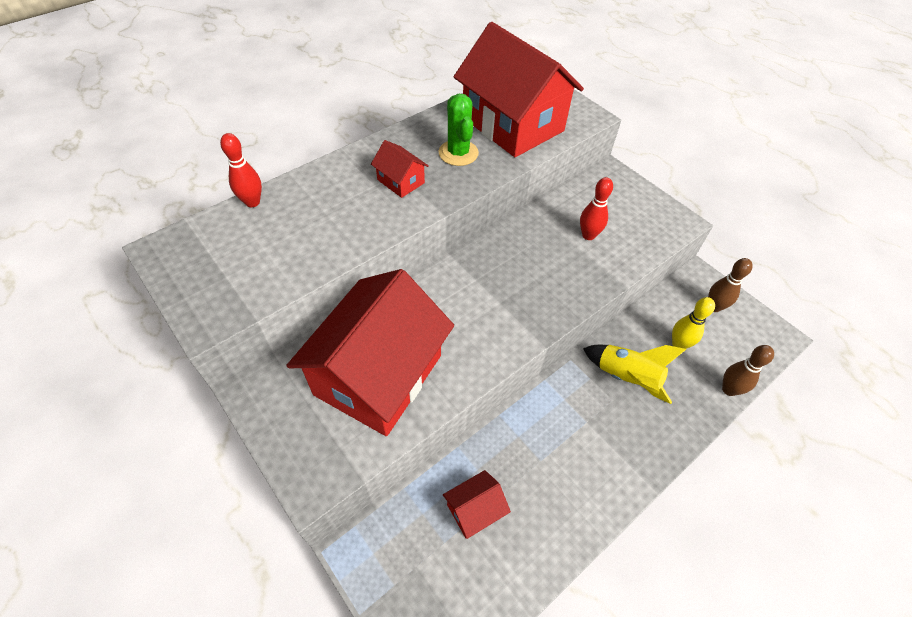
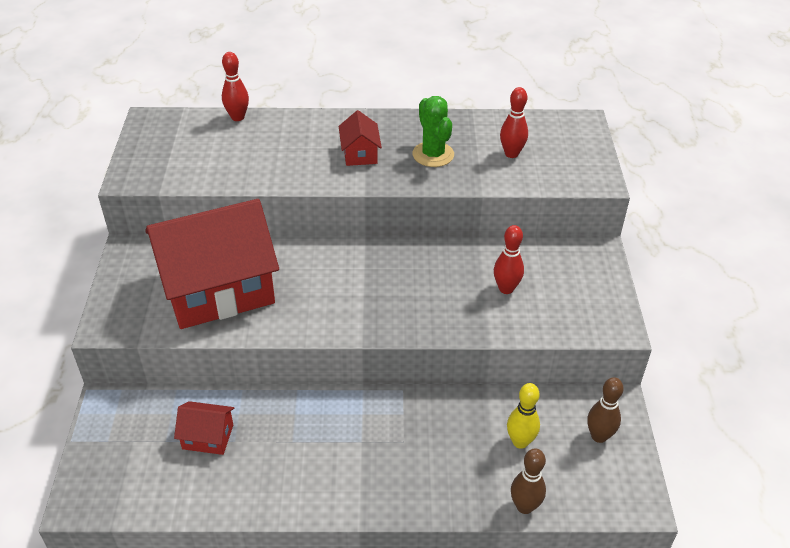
camera: 40 degrees right, 10 degrees down
(458, 153) = (433, 154): green cactus -> green cactus turned 45 degrees counterclockwise
(512, 124) = (511, 154): red house -> red bowling pin
(627, 378) = (436, 434): yellow rocket -> none

